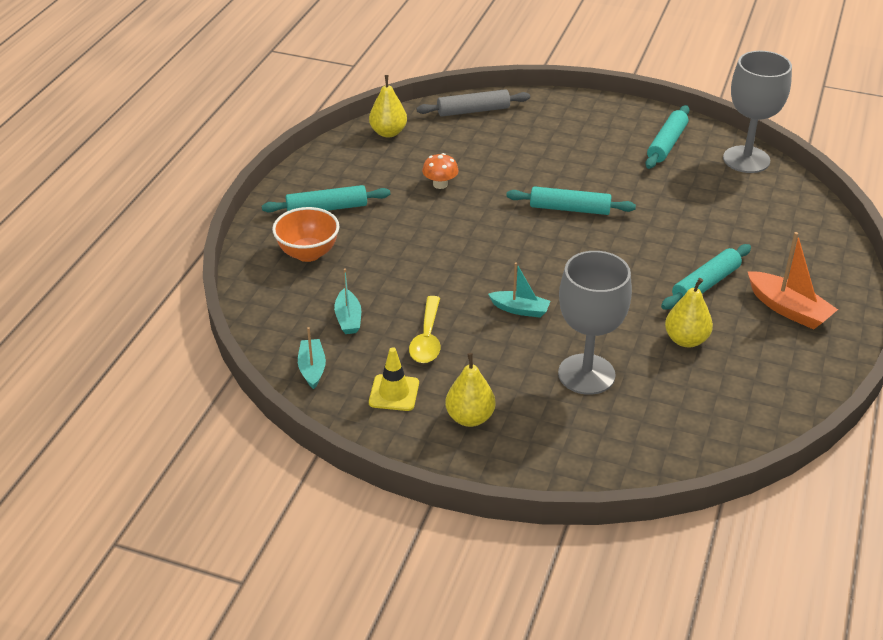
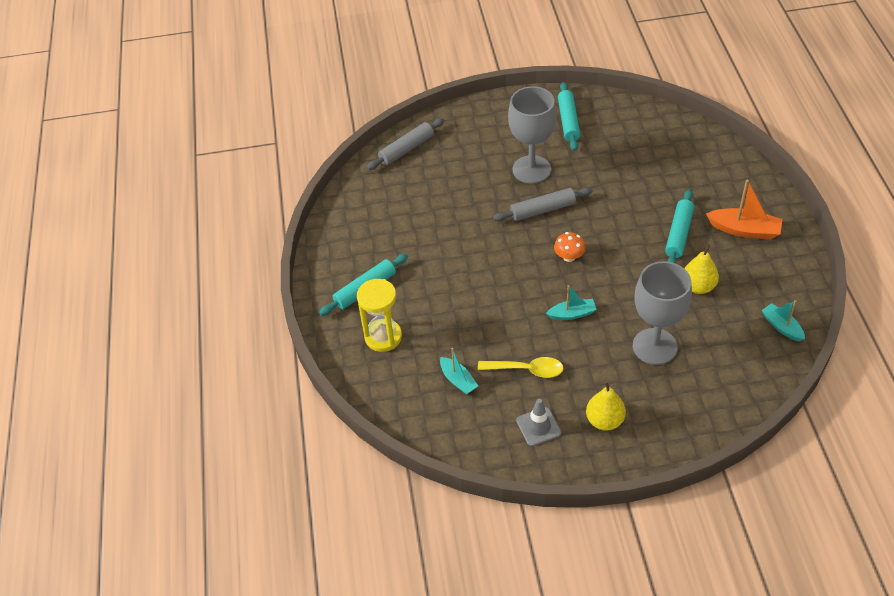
camera: 25 degrees left, 10 degrees up
(308, 253) = (383, 337): orange bowl -> yellow hourglass
(312, 369) = (465, 435): turquoise boat -> turquoise boat (781, 327)
(388, 132) = (357, 197): yellow pear -> none
(394, 393) = (538, 427): yellow traffic cone -> grey traffic cone
(427, 338) = (527, 370): yellow spoon -> yellow spoon turned 60 degrees counterclockwise
(440, 184) = (433, 229): orange mushroom -> orange mushroom (569, 257)
(570, 209) = (543, 210): turquoise rolling pin -> grey rolling pin
(746, 159) = (632, 112): grey goblet -> grey goblet (531, 169)

